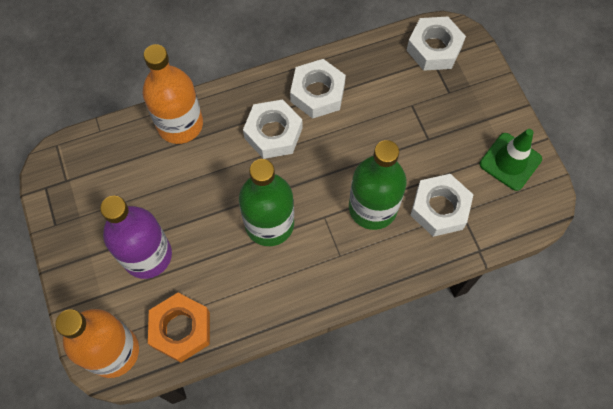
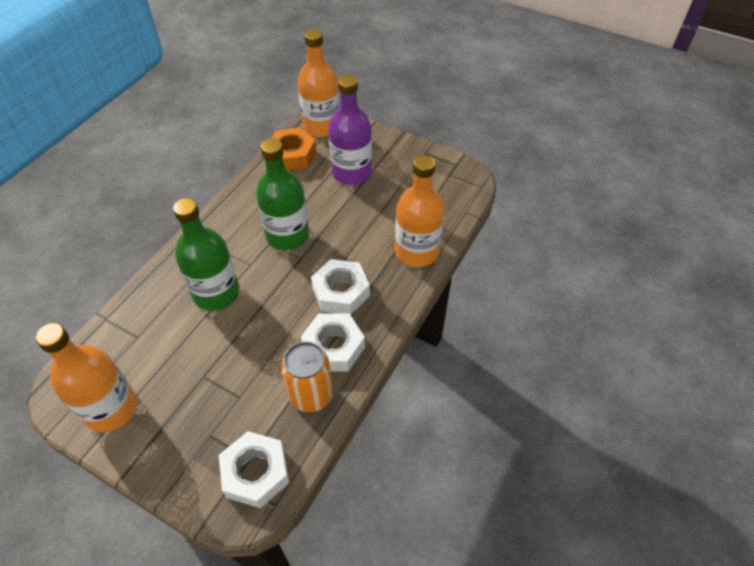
camera: 140 degrees right, 15 degrees down
(361, 71) = (311, 395): none -> orange can
(439, 208) = (158, 327): white nut -> none
(510, 161) = (111, 408): green traffic cone -> orange bottle

